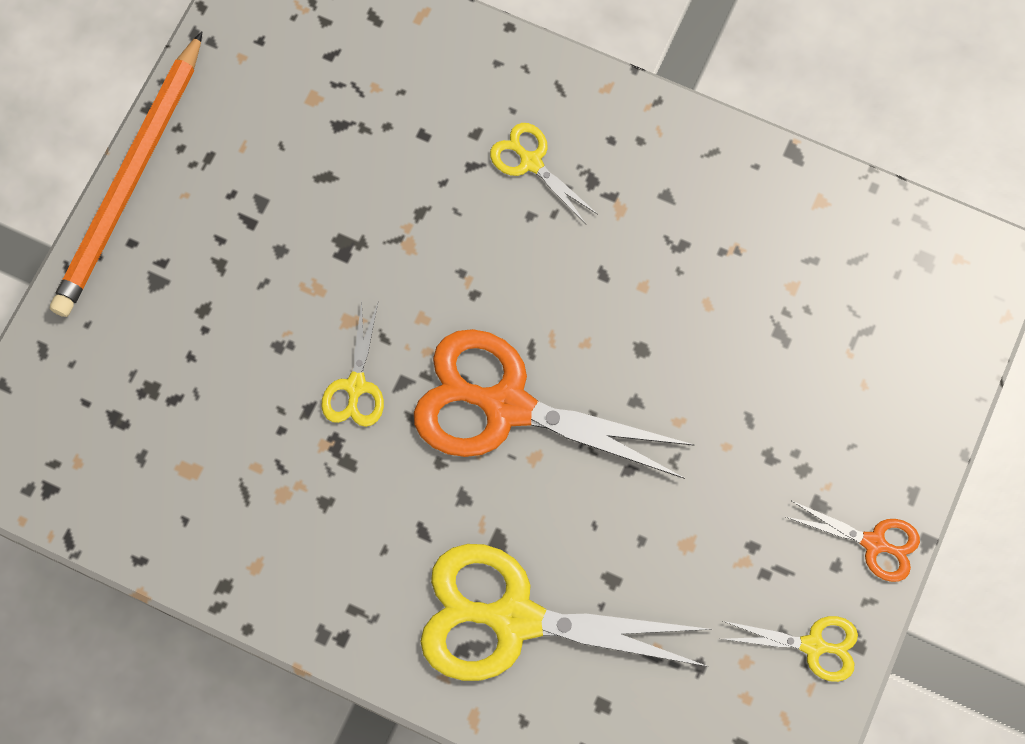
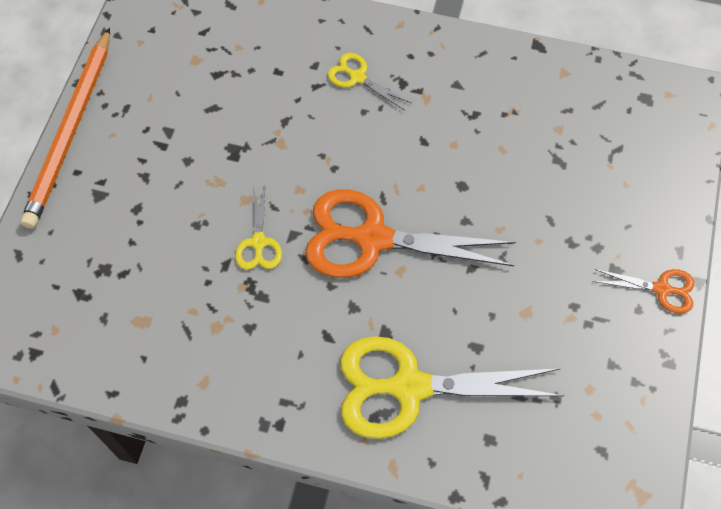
camera: 10 degrees left, 10 degrees down
(813, 645) = (637, 368): yellow scissors -> none

